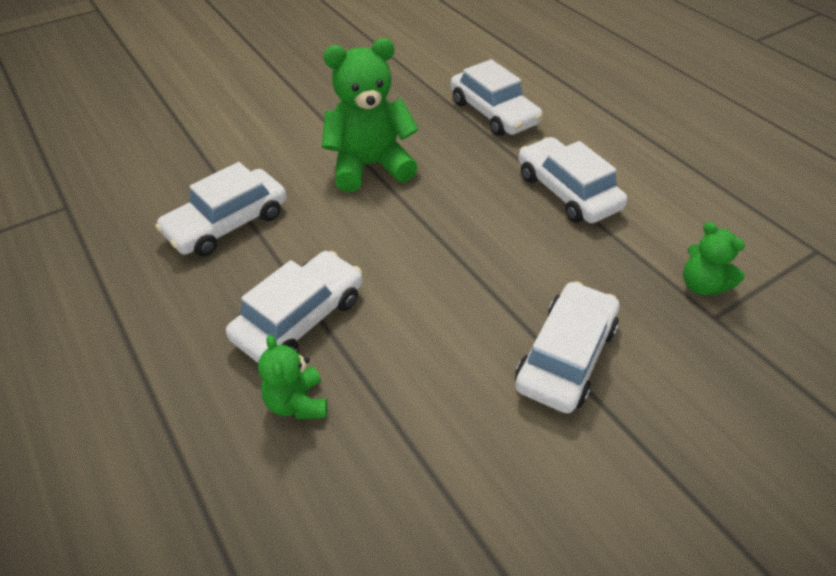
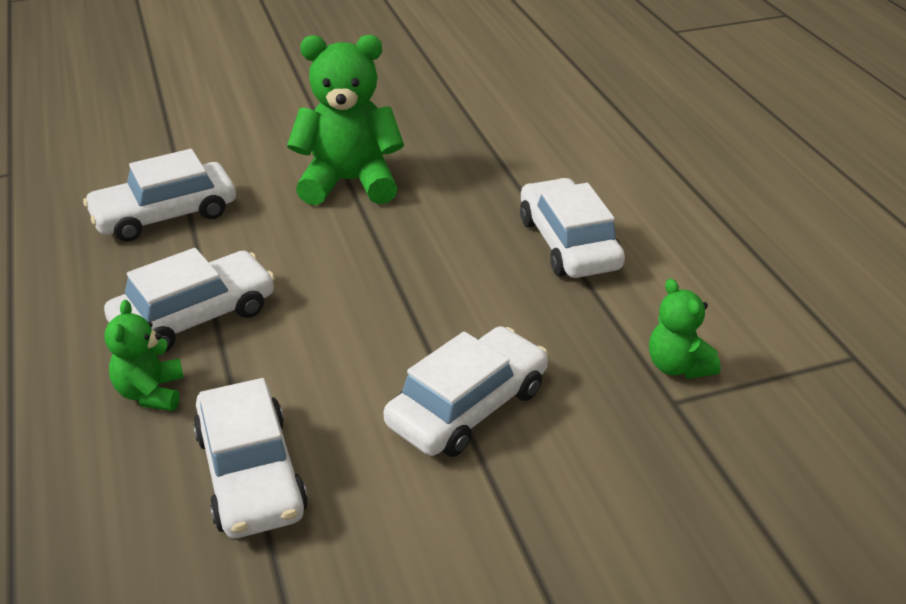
camera: 15 degrees right, 10 degrees down
(493, 112) = (526, 148): white car -> white car (251, 473)

